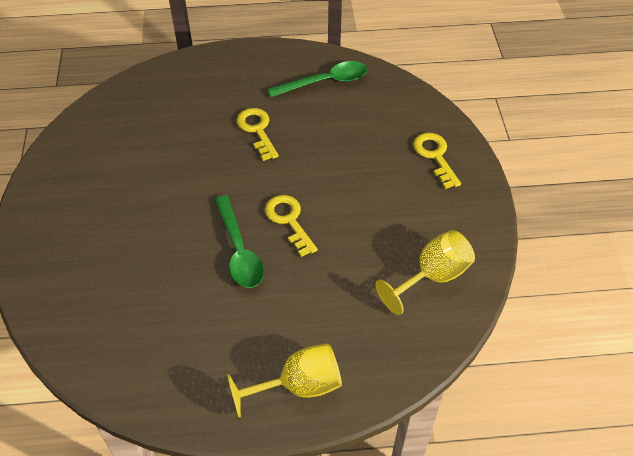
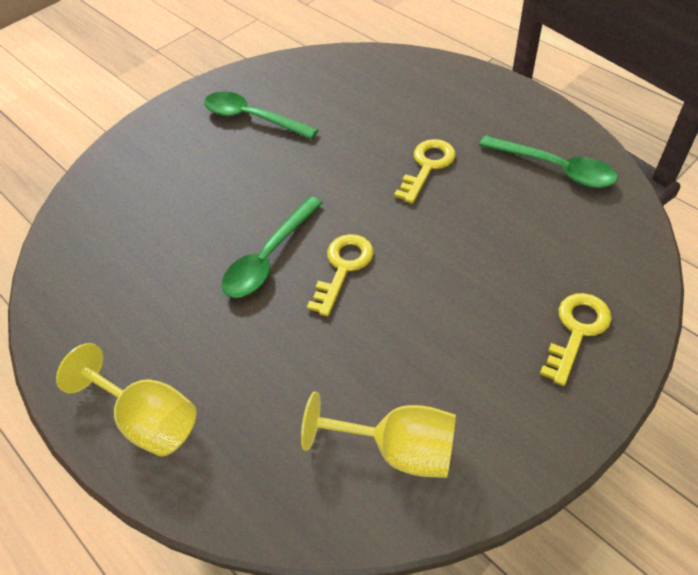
camera: 55 degrees right, 0 degrees up
(100, 182) = (252, 118): none -> green spoon

